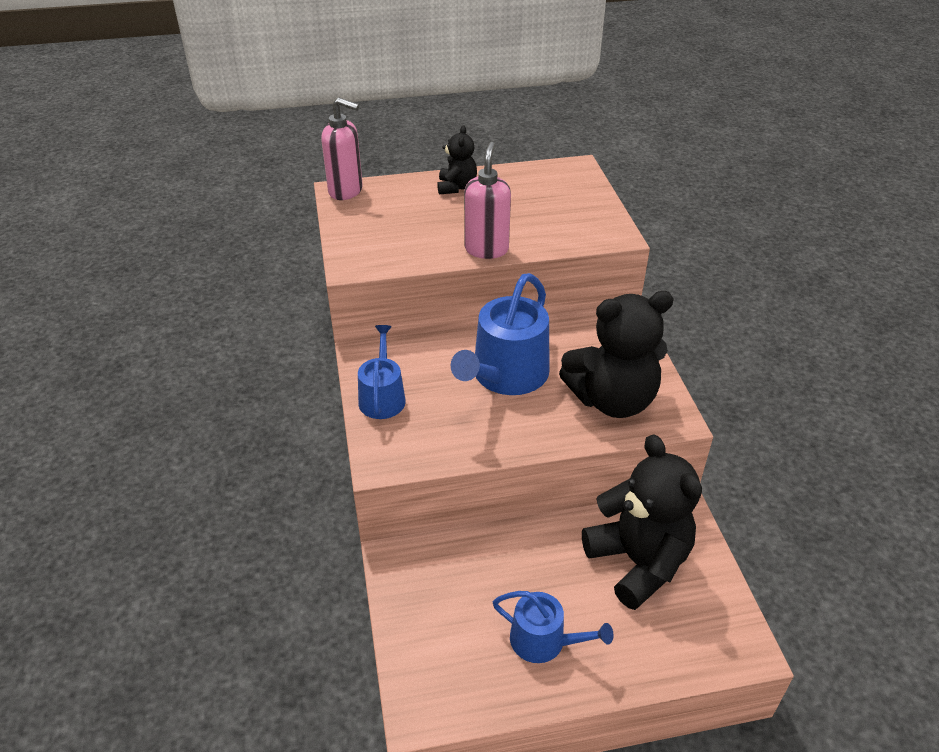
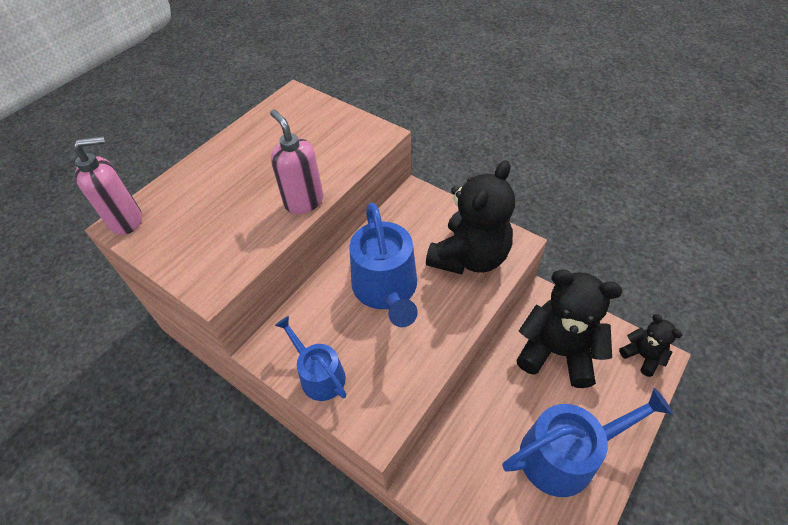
camera: 40 degrees left, 10 degrees up
(456, 187) = (221, 162): black teddy bear -> black teddy bear (642, 356)
(544, 641) = (566, 454): blue watering can -> blue watering can, size x1.68

